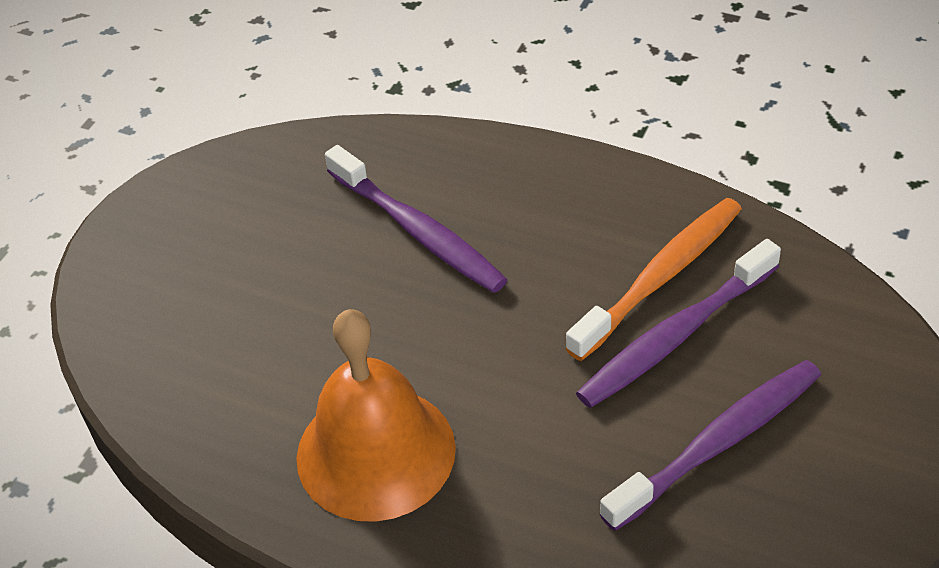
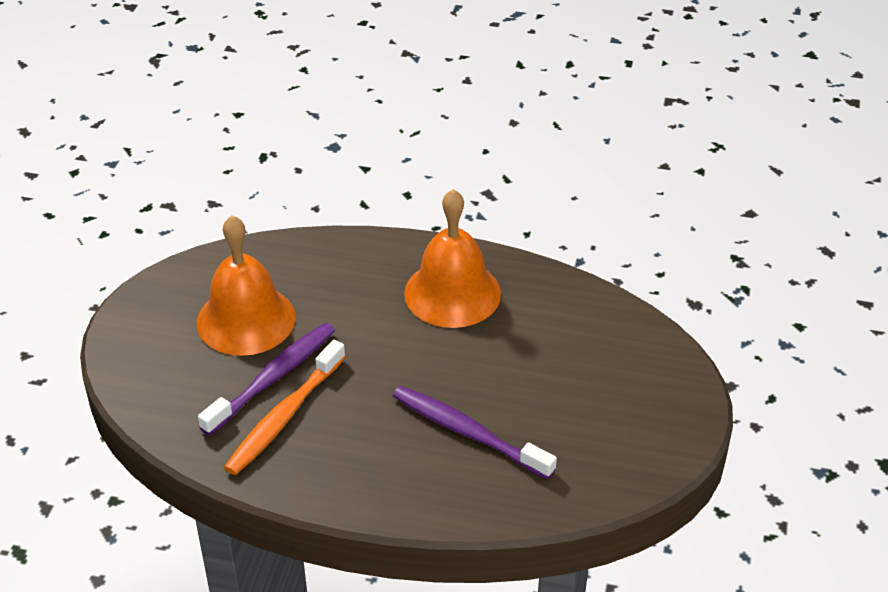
camera: 165 degrees right, 5 degrees down
(718, 443) = (246, 319): purple toothbrush -> orange bell

